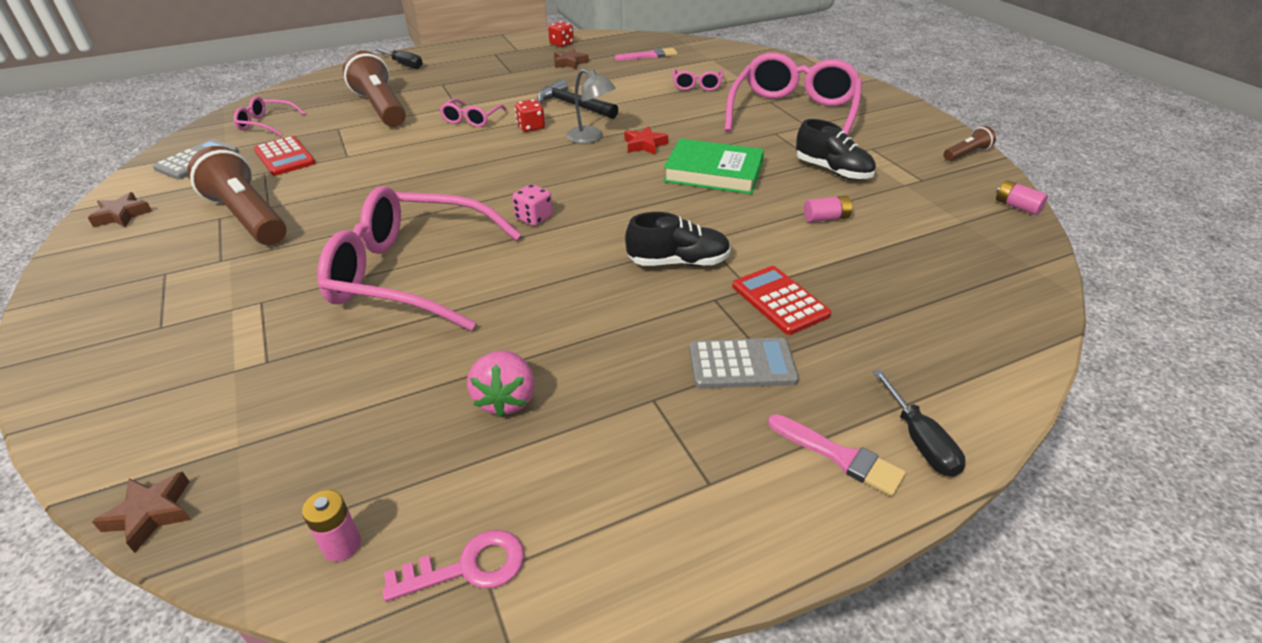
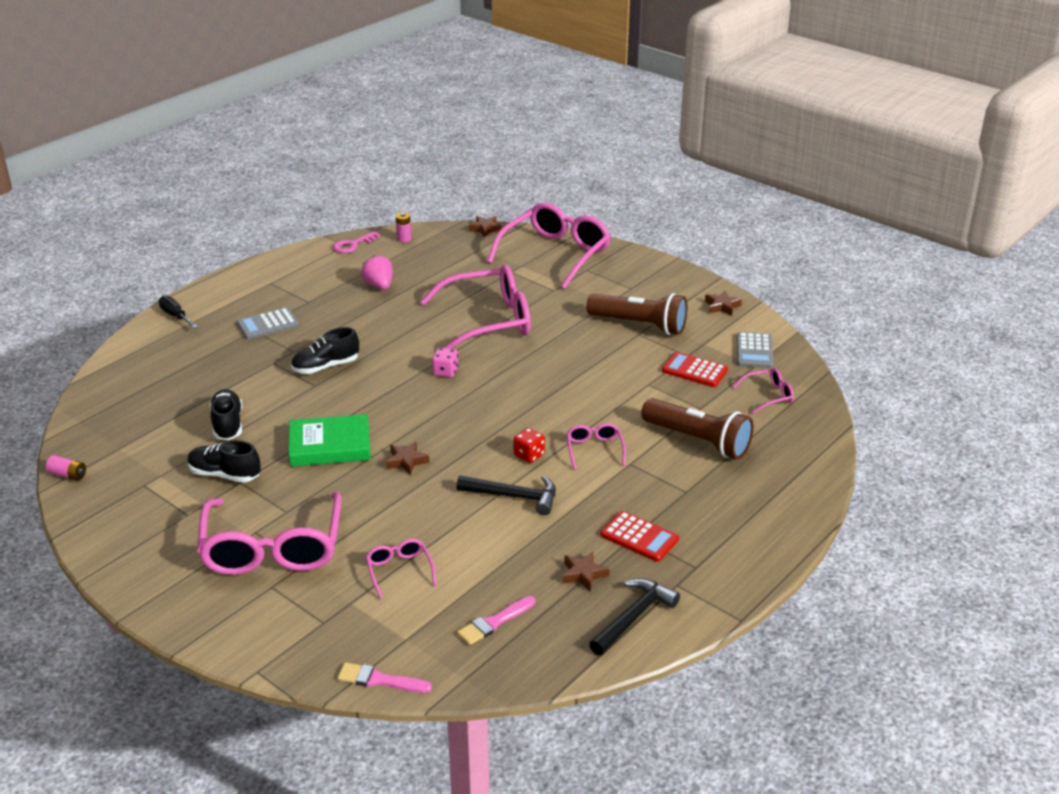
camera: 155 degrees right, 5 degrees down
(148, 379) = (555, 254): none -> pink glasses
(404, 65) = (770, 512): black screwdriver -> none
(561, 44) = (633, 617): red dice -> black hammer
(591, 138) = (462, 457): grey lamp -> none
(645, 145) = (406, 461): red star -> brown star
(780, 300) = (253, 359): red calculator -> red calculator (639, 537)
(826, 218) = (227, 424): pink battery -> black shoe
(839, 456) = (214, 303): pink brush -> pink brush (379, 680)
(966, 154) = (92, 531): brown flashlight -> none

